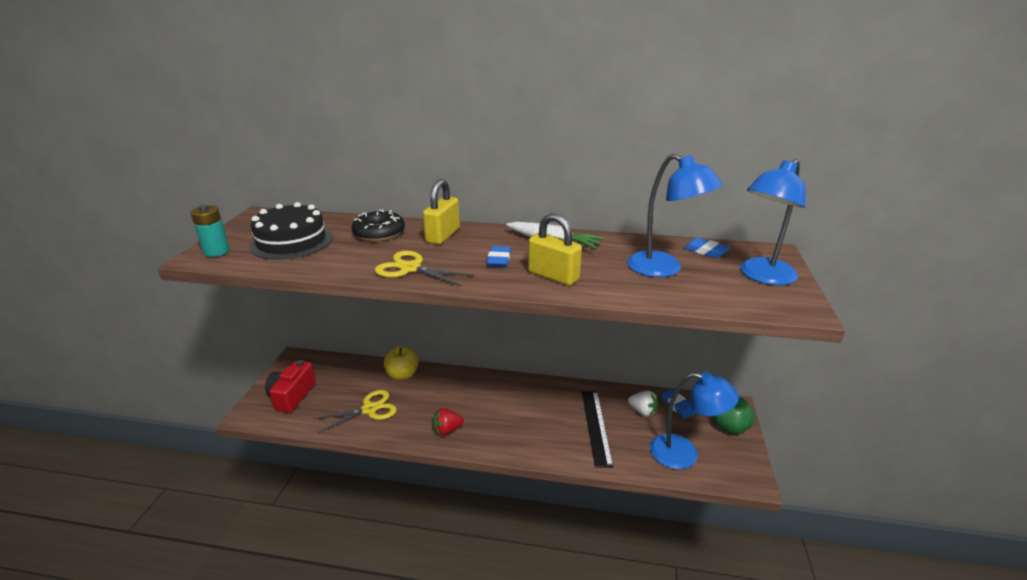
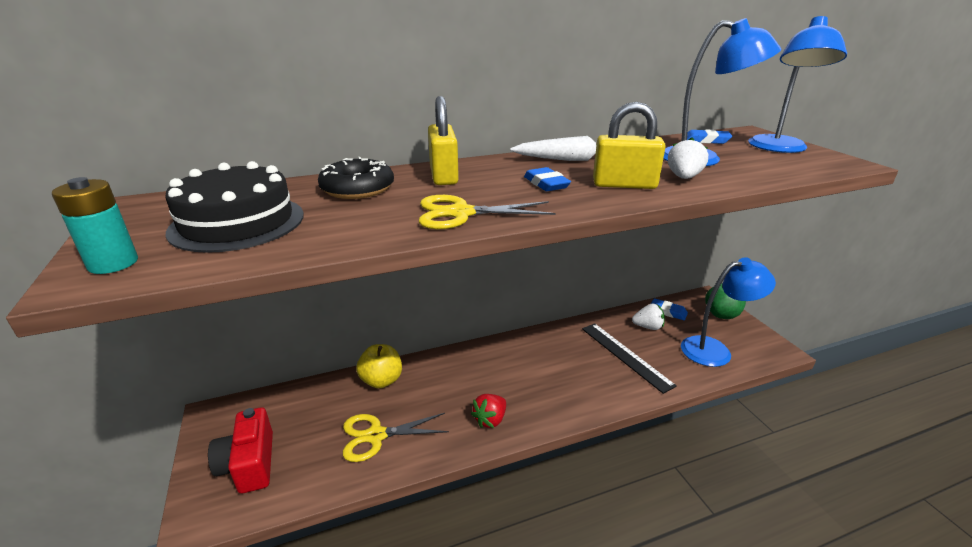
camera: 30 degrees left, 0 degrees up
(369, 409) = (376, 436): yellow scissors -> yellow scissors turned 135 degrees counterclockwise
(612, 282) = (683, 177): none -> white strawberry

